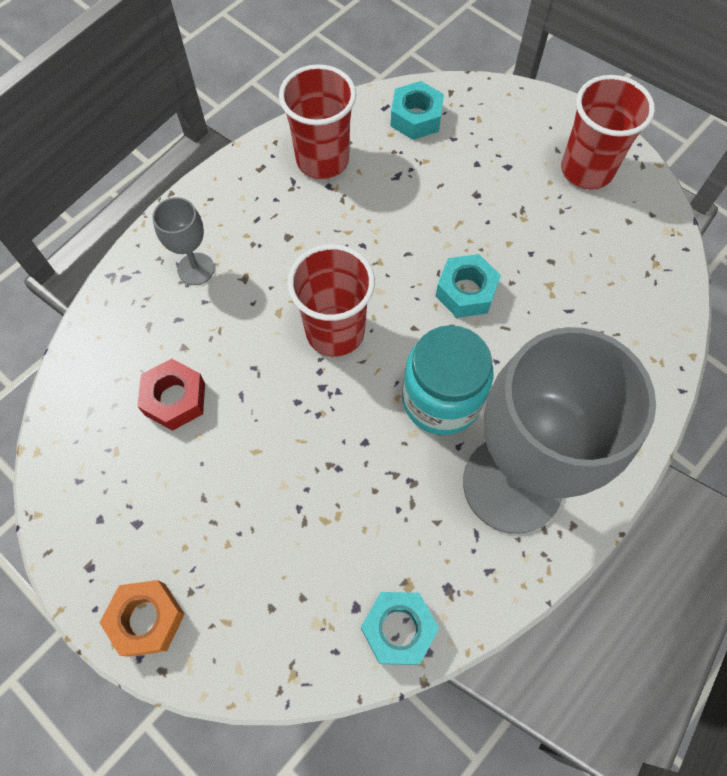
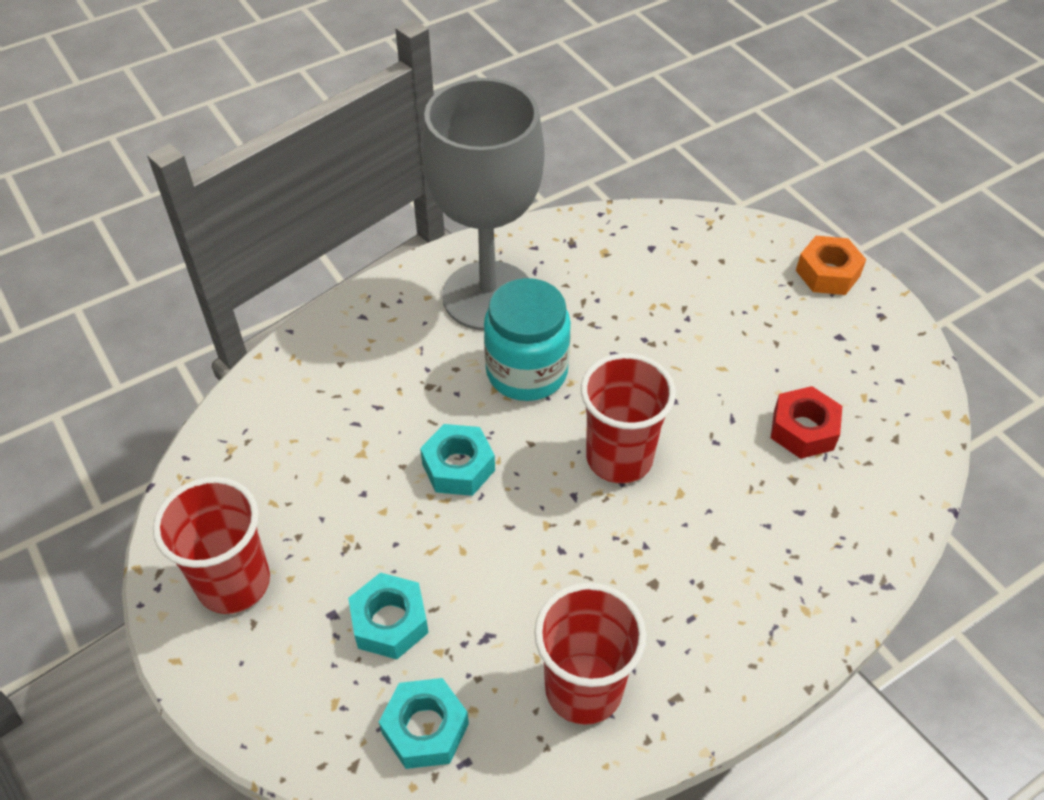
camera: 165 degrees left, 15 degrees down
(196, 269) = (776, 567): grey goblet -> none
(398, 629) = (620, 229): turquoise nut -> turquoise nut (390, 622)

